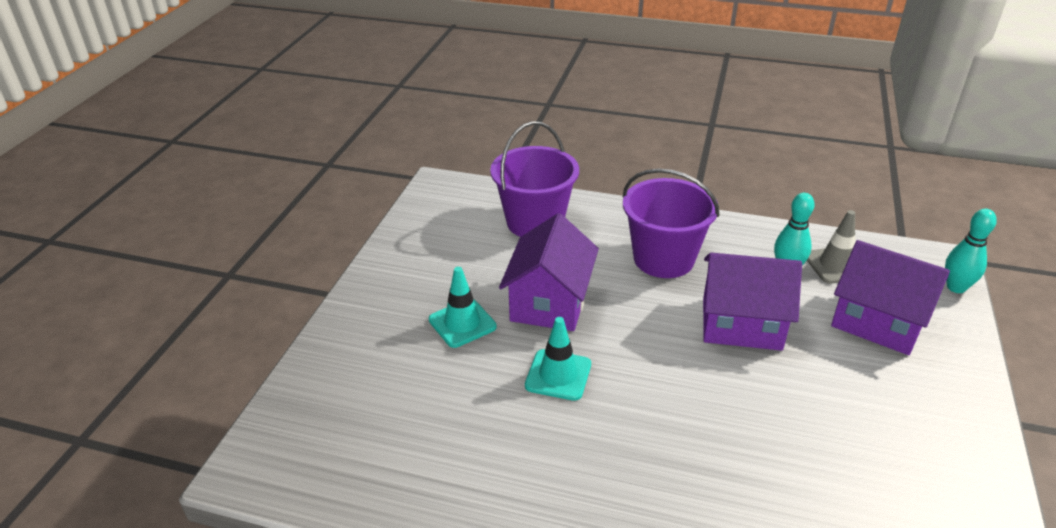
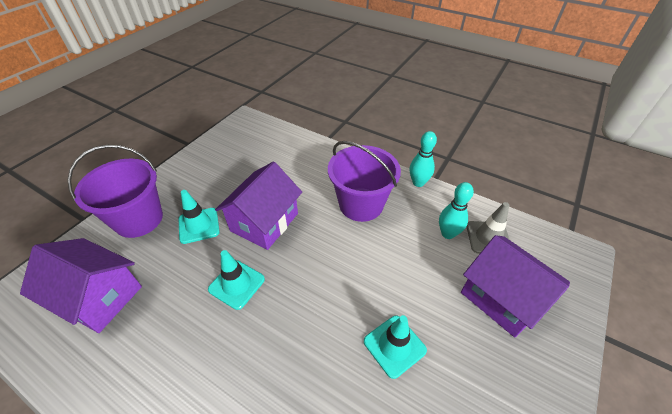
camera: 15 degrees right, 10 degrees up
(535, 222) = (289, 158): purple bucket -> purple bucket (139, 219)
(741, 324) = (391, 273): purple house -> purple house (99, 297)
(784, 392) = (394, 346): none -> turquoise traffic cone
(956, 287) = (581, 281): turquoise bowling pin -> turquoise bowling pin (418, 182)

